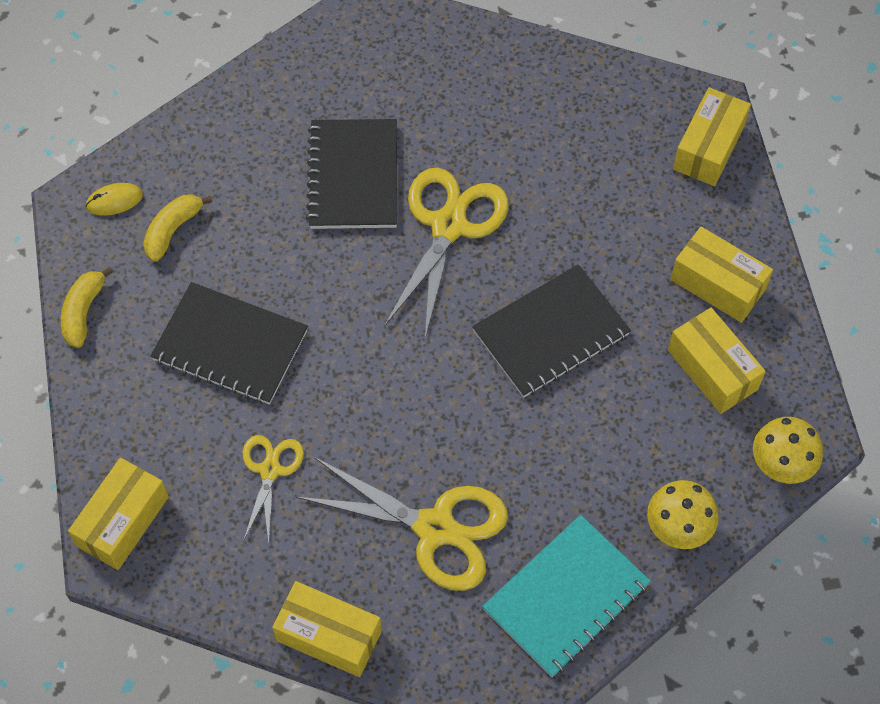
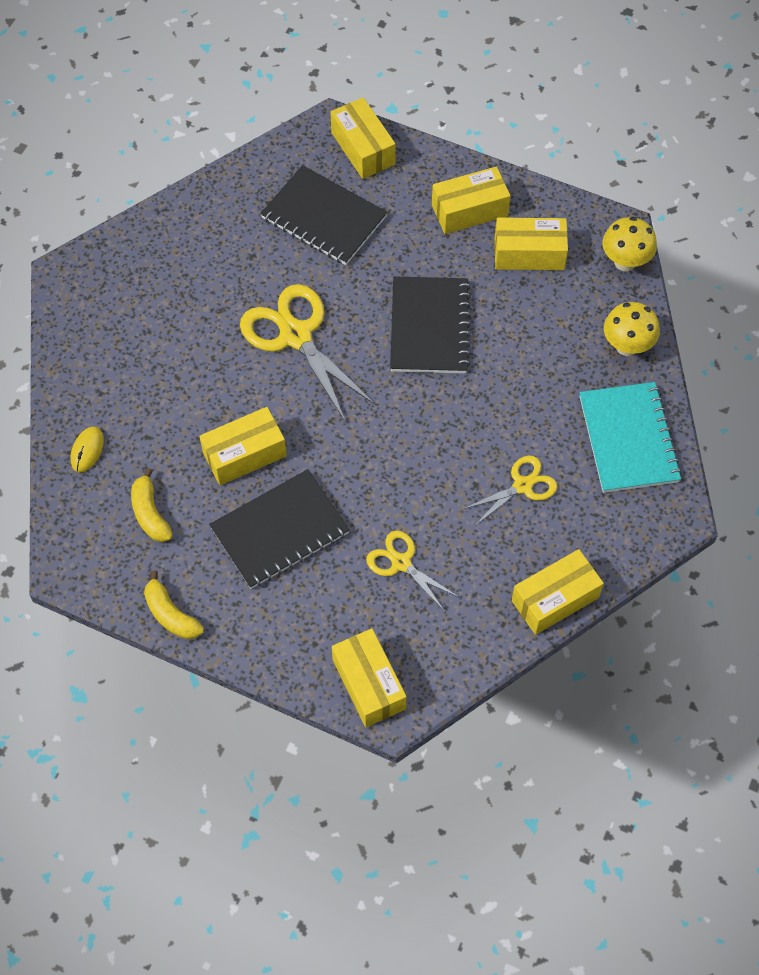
camera: 55 degrees left, 0 degrees up
(114, 201) = (90, 539): yellow mouse -> yellow mouse (87, 450)
(289, 265) = (244, 454): none -> yellow box
(353, 176) = (204, 369): black notebook -> black notebook (324, 218)
(435, 528) = (522, 485): yellow scissors -> yellow scissors, size x0.56

